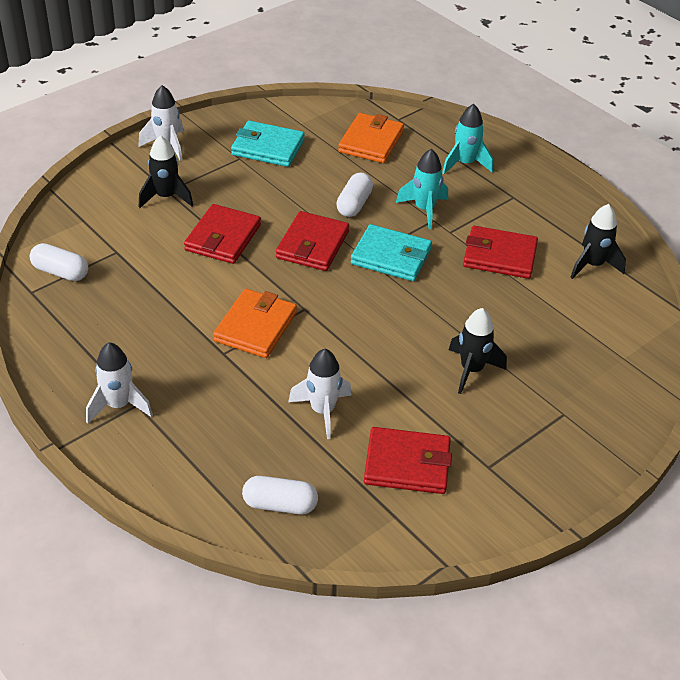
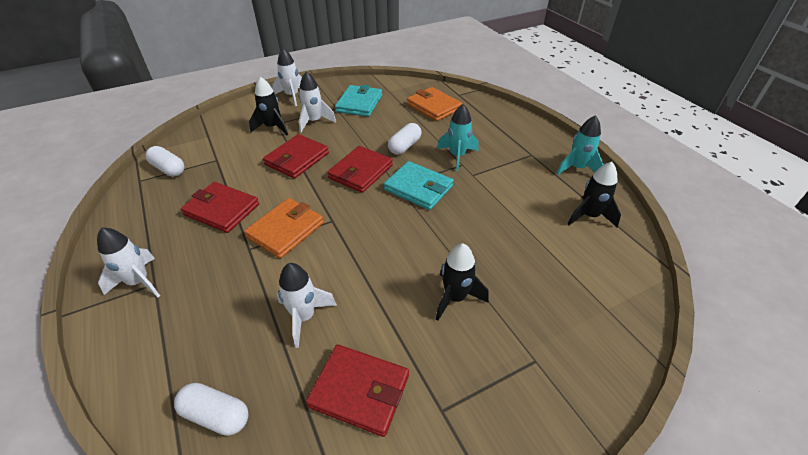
camera: 15 degrees right, 0 degrees up
(219, 182) = (314, 122): none -> white rocket
(268, 147) = (359, 103): turquoise wallet -> turquoise wallet turned 75 degrees clockwise
(371, 141) = (434, 107): orange wallet -> orange wallet turned 75 degrees counterclockwise
(465, 164) = (499, 127): turquoise rocket -> turquoise rocket (577, 168)
(499, 256) = (508, 198): red wallet -> red wallet (222, 209)

